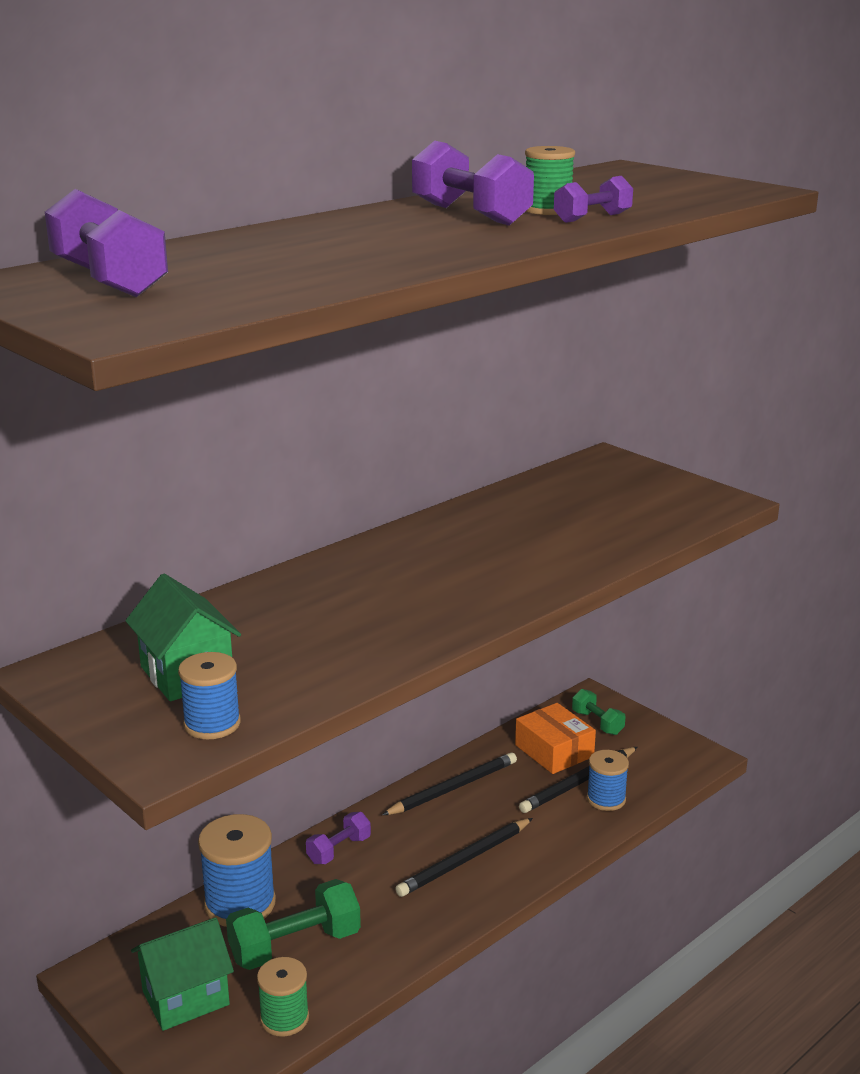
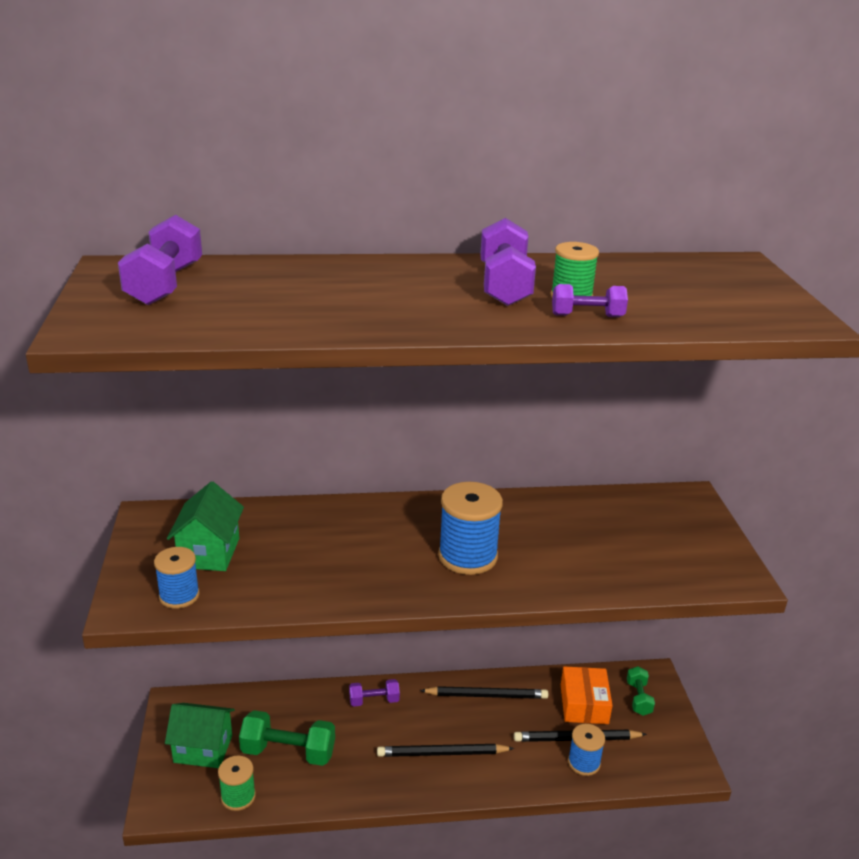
camera: 35 degrees right, 5 degrees up
(240, 904) = (286, 705): blue spool -> blue spool (467, 556)

